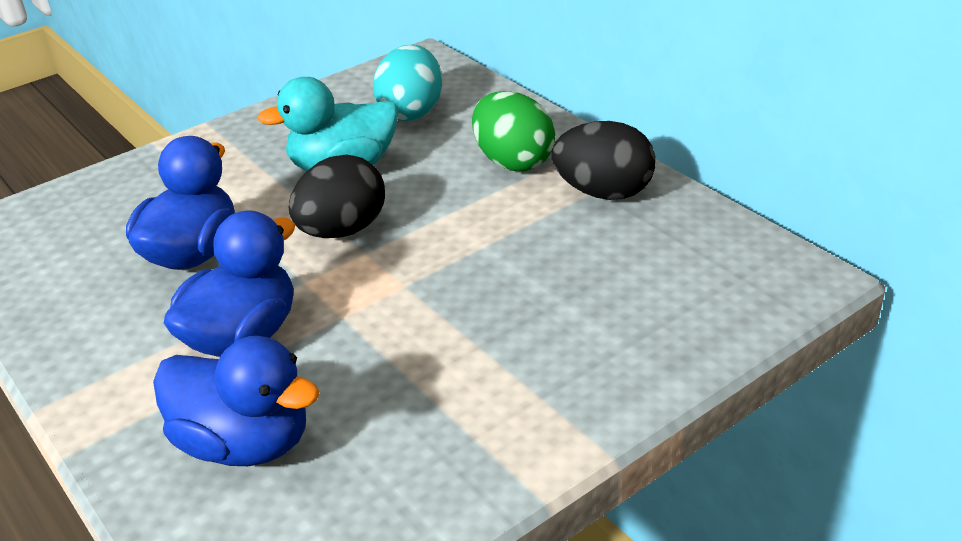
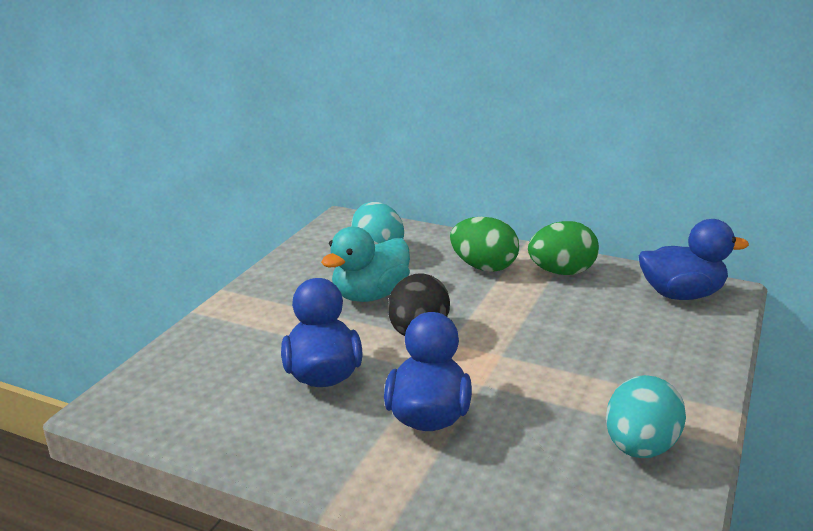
camera: 30 degrees left, 10 degrees down
(245, 443) = (512, 479): blue duck -> blue duck (681, 294)
(427, 458) = (639, 447): none -> turquoise egg
(603, 192) = (561, 272): black egg -> green egg

